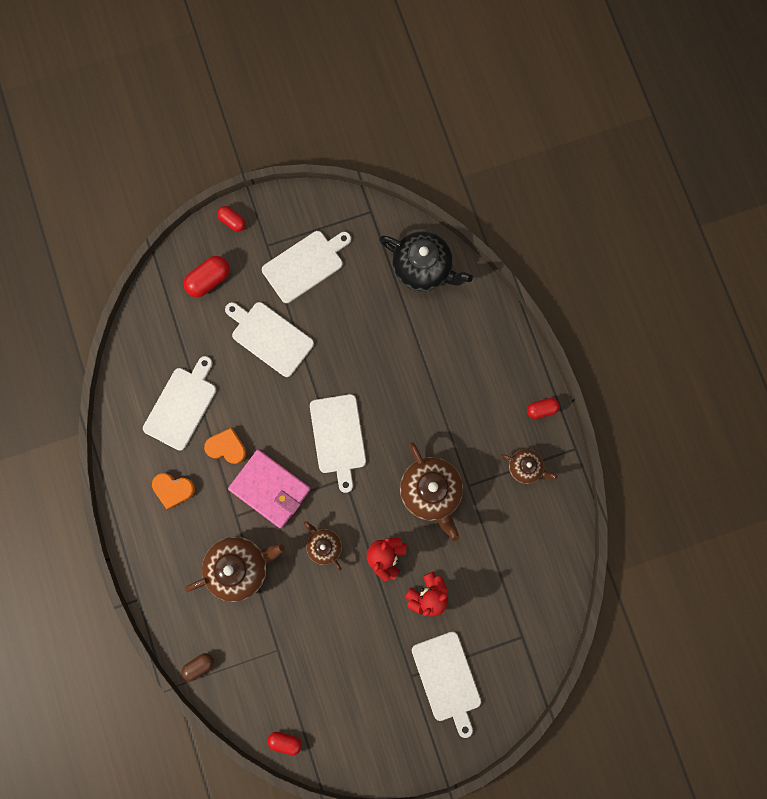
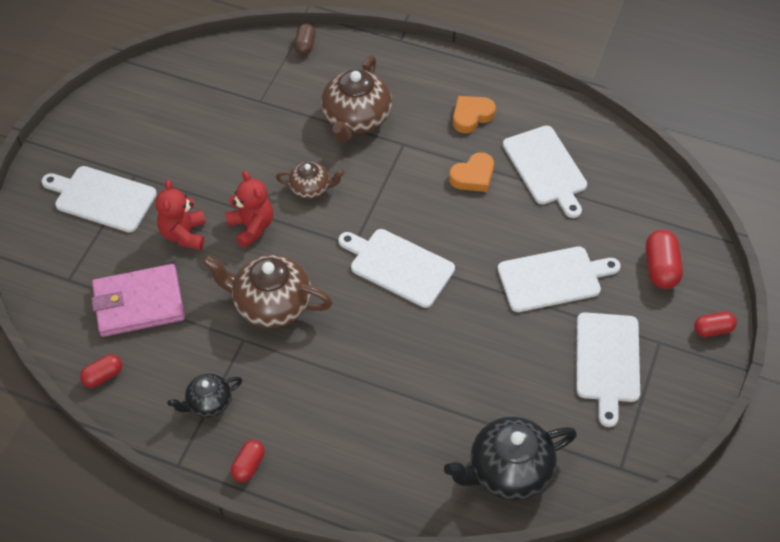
camera: 130 degrees right, 25 degrees down
(270, 489) = (402, 183): pink wallet -> pink wallet (139, 303)
(285, 741) = (186, 61): red capsule -> red capsule (103, 376)
(525, 467) = (208, 403): brown teapot -> black teapot

